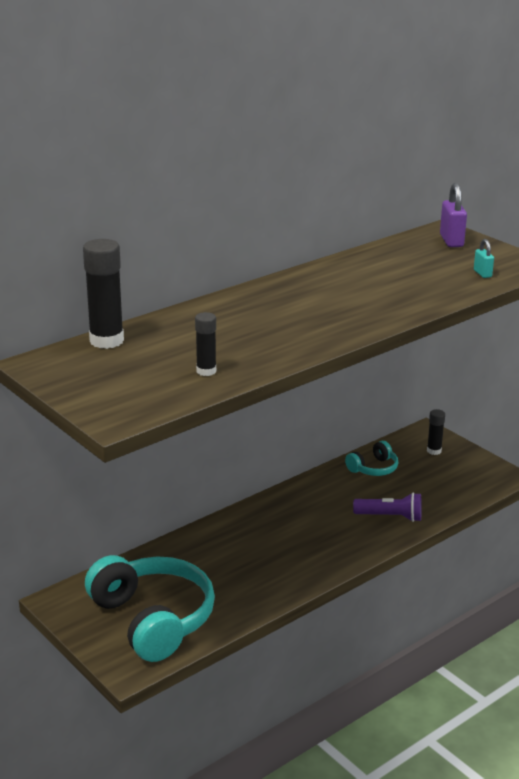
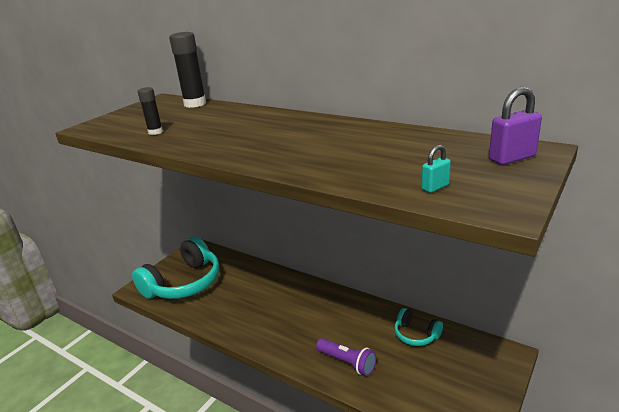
camera: 75 degrees right, 0 degrees up
(390, 517) = (347, 362): purple flashlight -> purple flashlight turned 45 degrees counterclockwise
(434, 451) = (478, 368): black glue stick -> none

